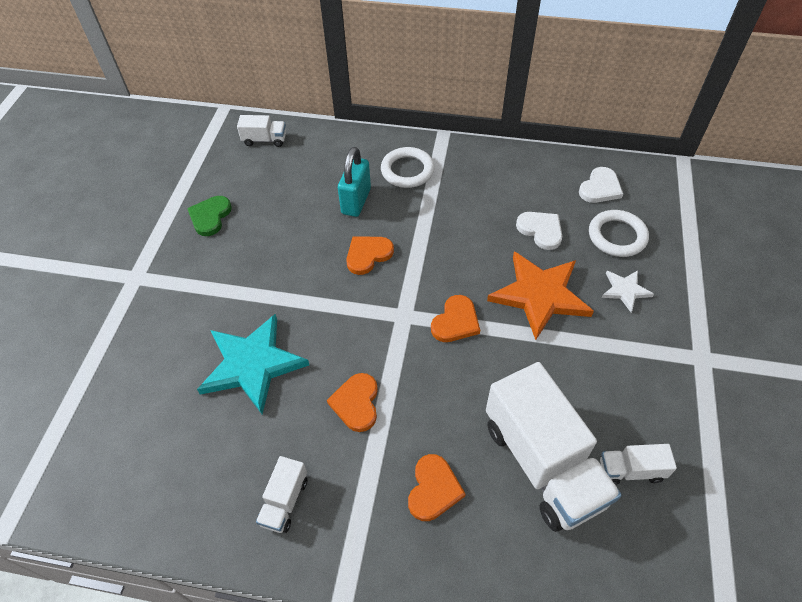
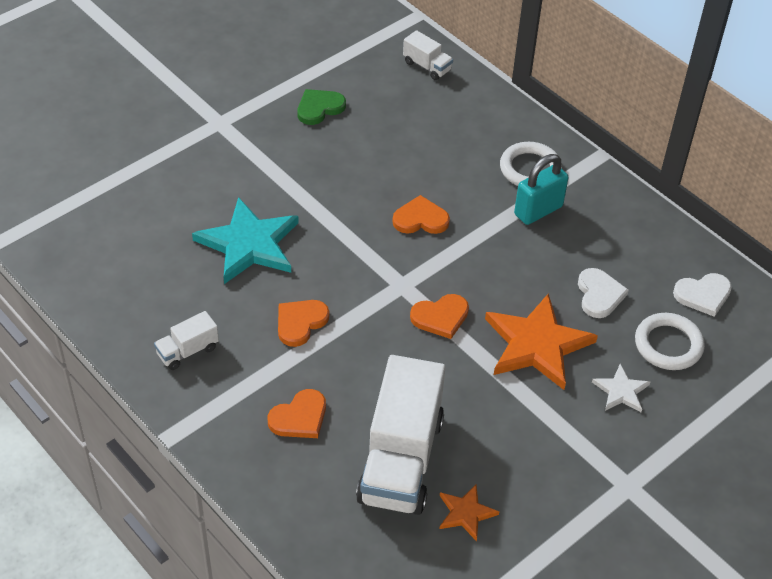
camera: 35 degrees right, 5 degrees down
(356, 201) = (455, 168): turquoise padlock -> turquoise padlock (538, 210)
(630, 470) = (466, 513): white truck -> orange star

